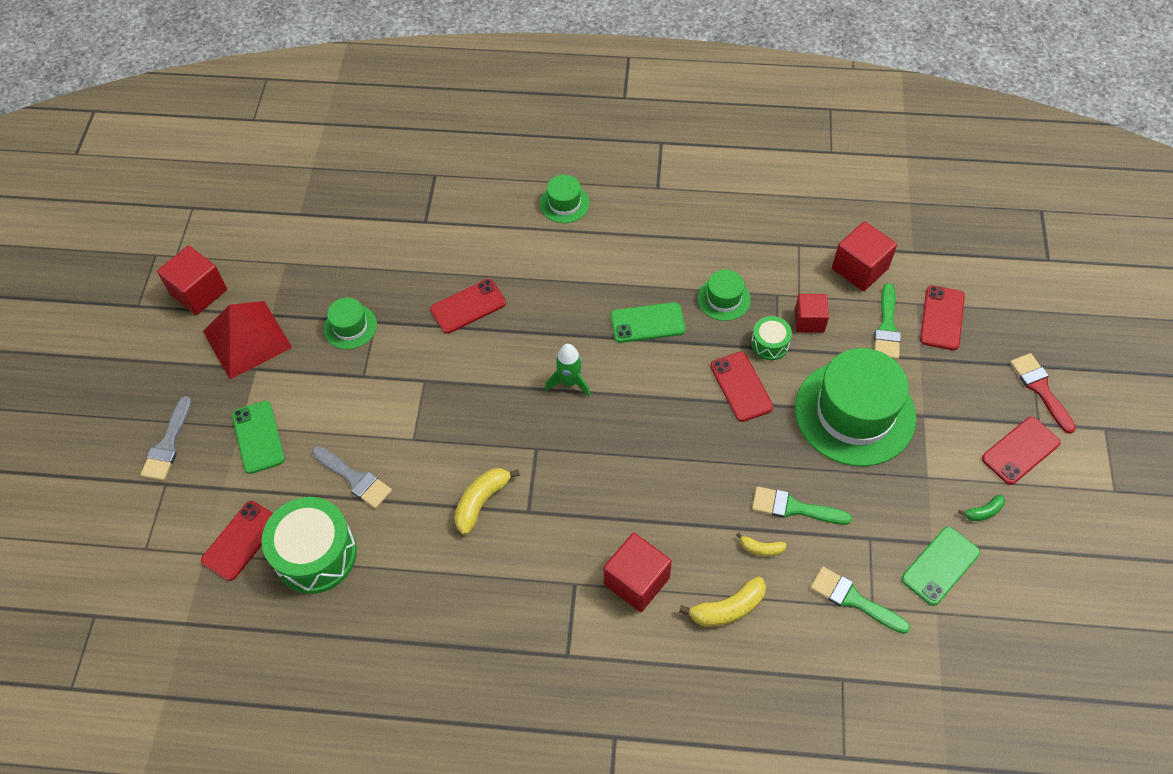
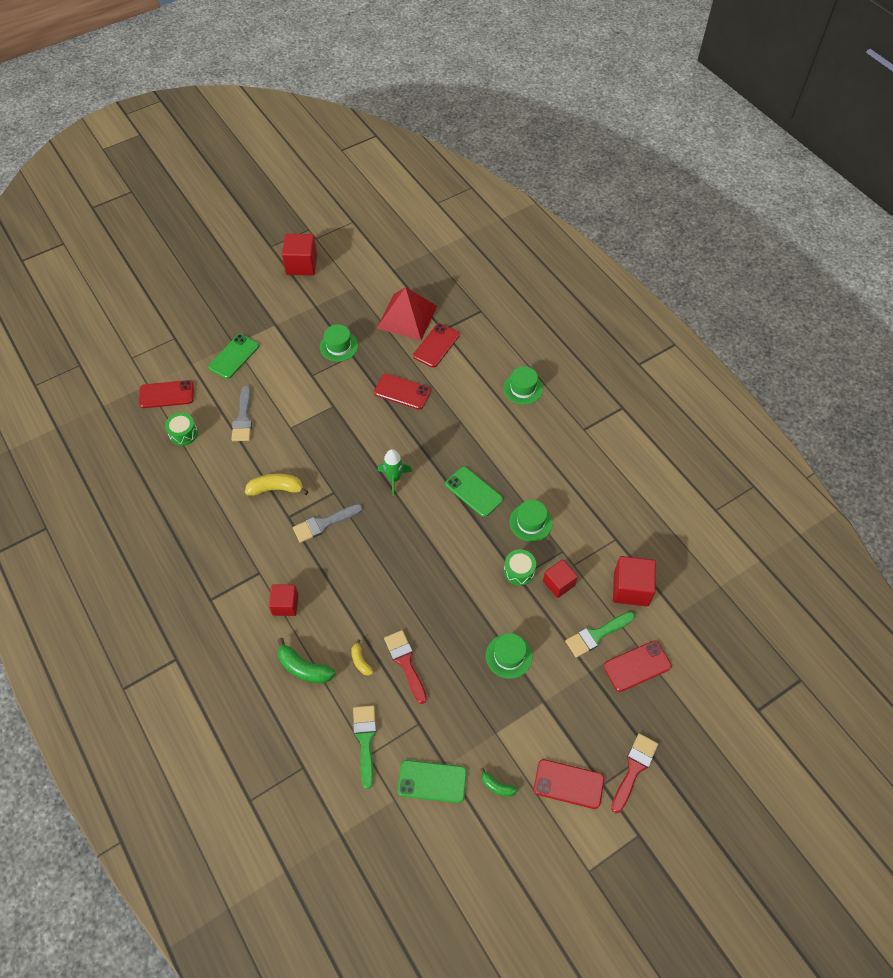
camera: 50 degrees right, 0 degrees up
(168, 444) = (198, 321): grey brush -> grey brush (323, 524)
(247, 339) = (290, 307): red pyramid -> red pyramid (407, 317)
(315, 554) = (183, 433): green drum -> green drum, size x0.51
(636, 581) = (285, 605): red cube -> red cube, size x0.66
(728, 608) = (304, 668): yellow banana -> green banana
(741, 387) = (471, 575): red phone -> red phone (436, 345)
(793, 508) = (405, 662): green brush -> red brush
(854, 413) = (509, 656): green hat -> green hat, size x0.47

